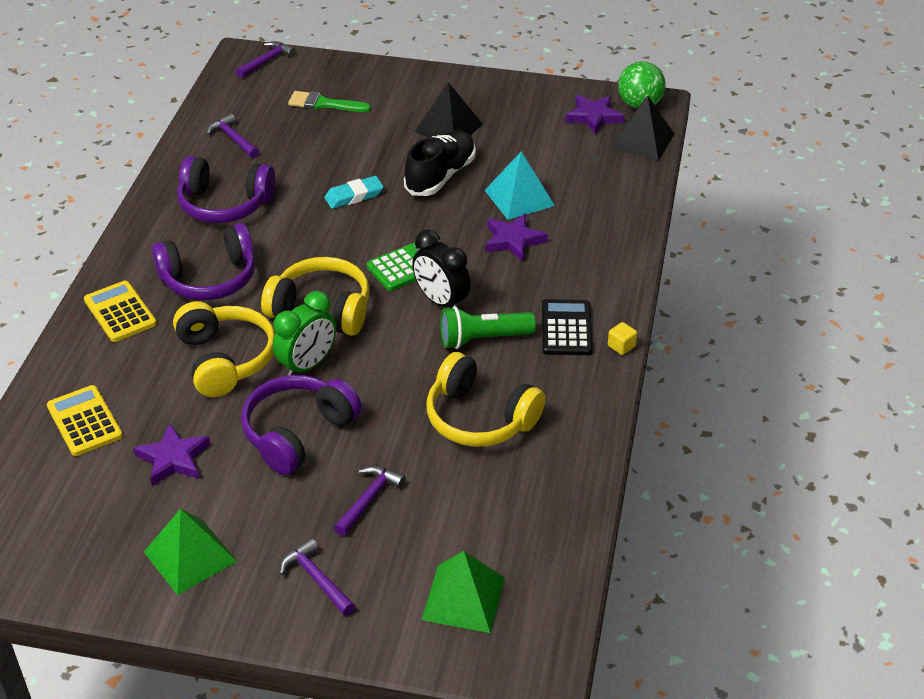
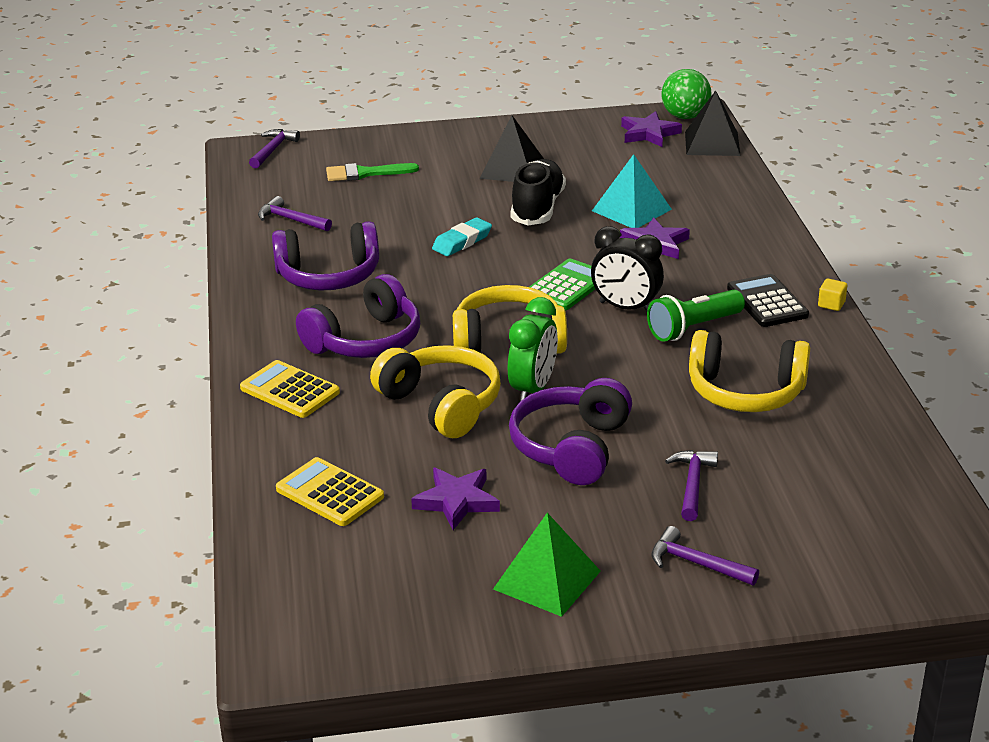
camera: 20 degrees left, 10 degrees down
(463, 598) = (856, 540): green pyramid -> none

